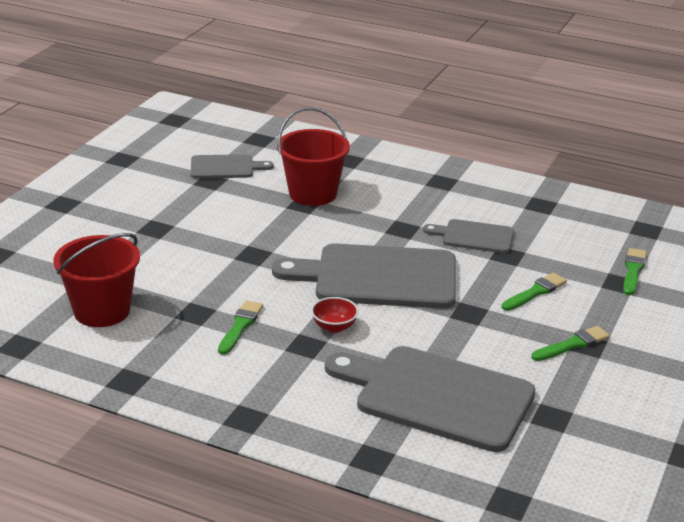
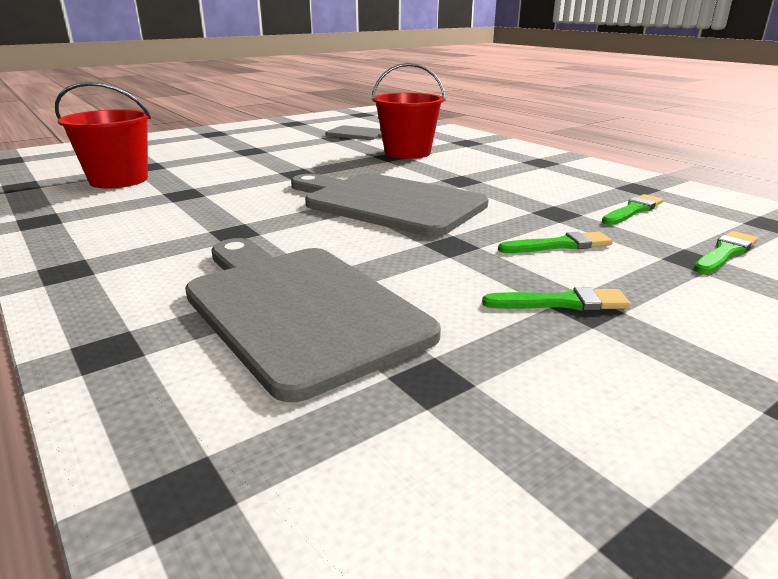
camera: 30 degrees right, 5 degrees down
(240, 326) = (202, 208): green brush -> green brush (633, 210)
(334, 327) = (285, 226): red bowl -> none
(474, 236) = (532, 195): grey cutting board -> none

